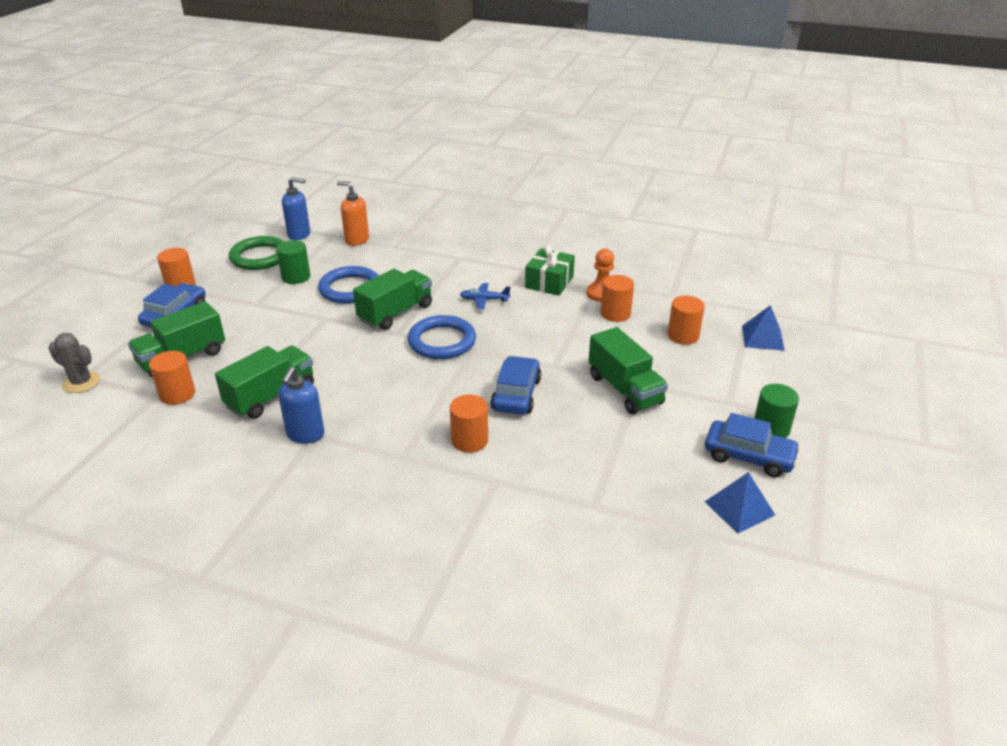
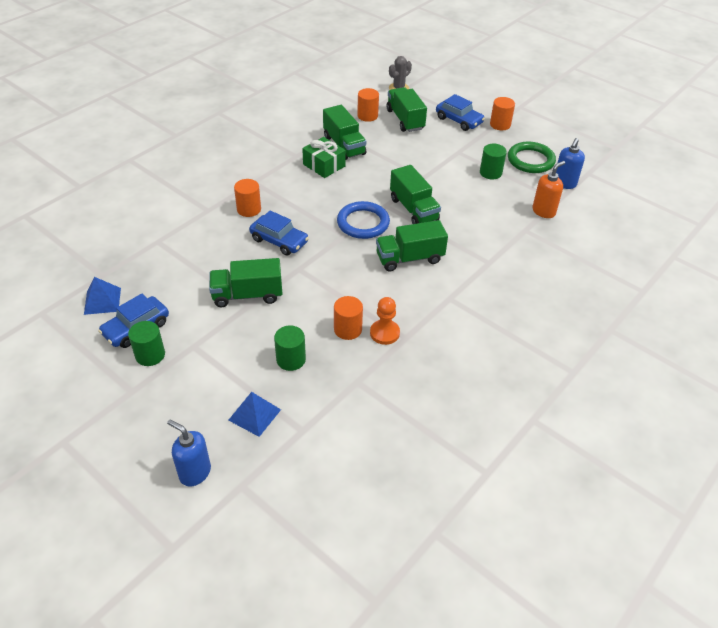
camera: 110 degrees right, 10 degrees up
(305, 435) = (299, 152): blue soap dispenser -> blue soap dispenser (195, 472)
(350, 289) = (460, 194): blue ring -> none
(484, 300) = (409, 258): blue plane -> green truck
(549, 282) = (420, 306): green gift -> green gift (324, 165)
(683, 336) = (291, 359): orange cylinder -> green cylinder

